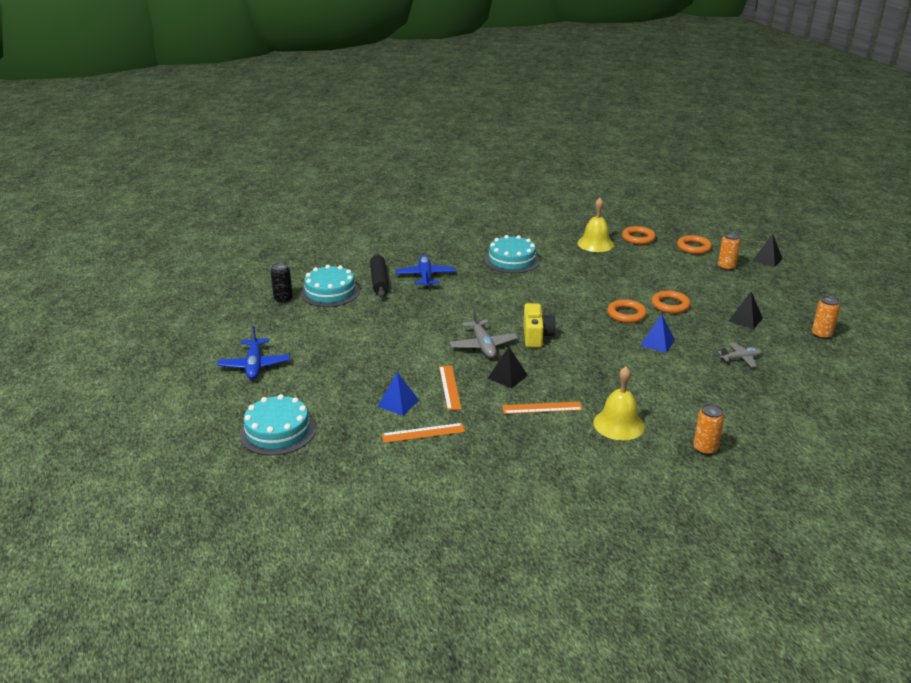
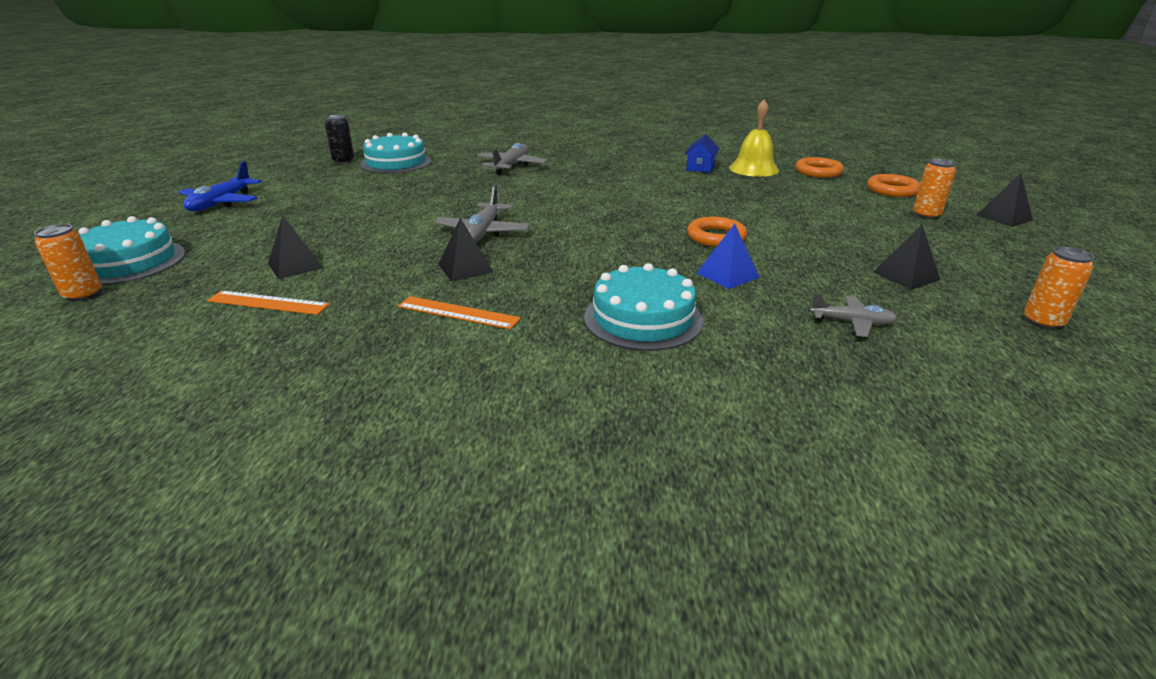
camera: 25 degrees right, 0 degrees up
(379, 281) = (458, 162): black rolling pin -> none
(398, 403) = (295, 265): blue pyramid -> black pyramid
(425, 277) = (511, 166): blue plane -> grey plane
(449, 387) = (378, 263): orange ruler -> none
(512, 260) = (629, 168): turquoise cake -> turquoise cake (643, 318)
(536, 336) = (563, 235): yellow camera -> none
(559, 250) = (700, 167): none -> blue house
(619, 424) = (541, 362): yellow bell -> none
(670, 305) = (794, 239): orange ring -> none
(705, 449) = (646, 442): orange can -> orange can (83, 294)

